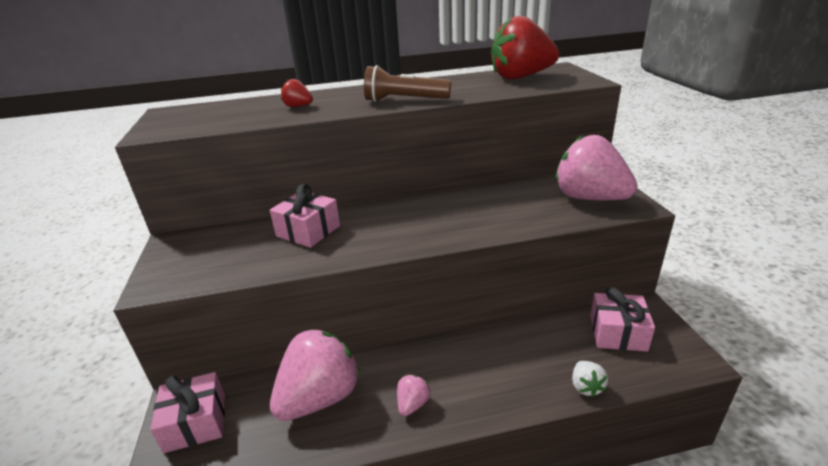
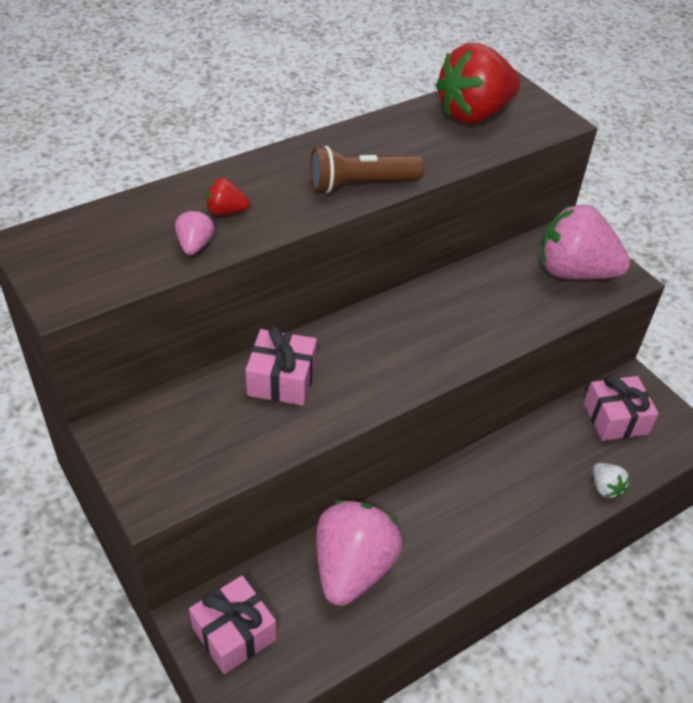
camera: 25 degrees left, 15 degrees up
(412, 404) = (452, 549): pink strawberry -> pink strawberry (195, 246)

